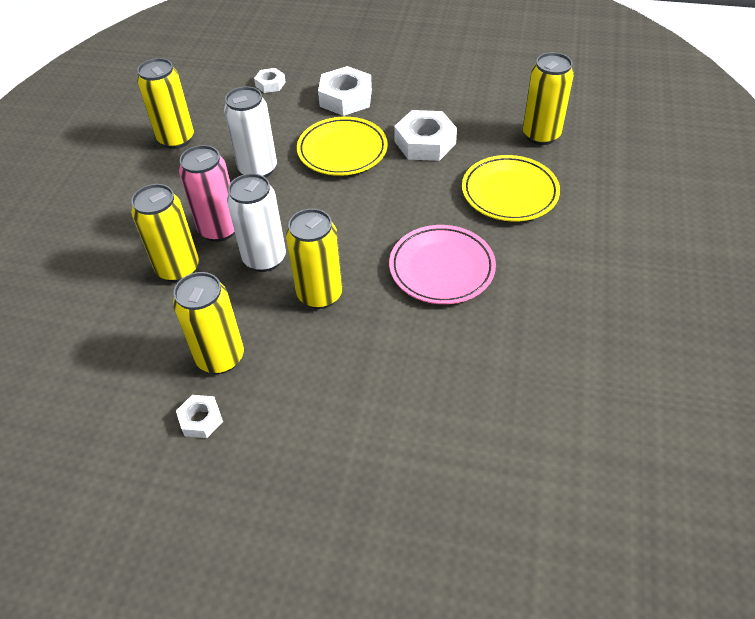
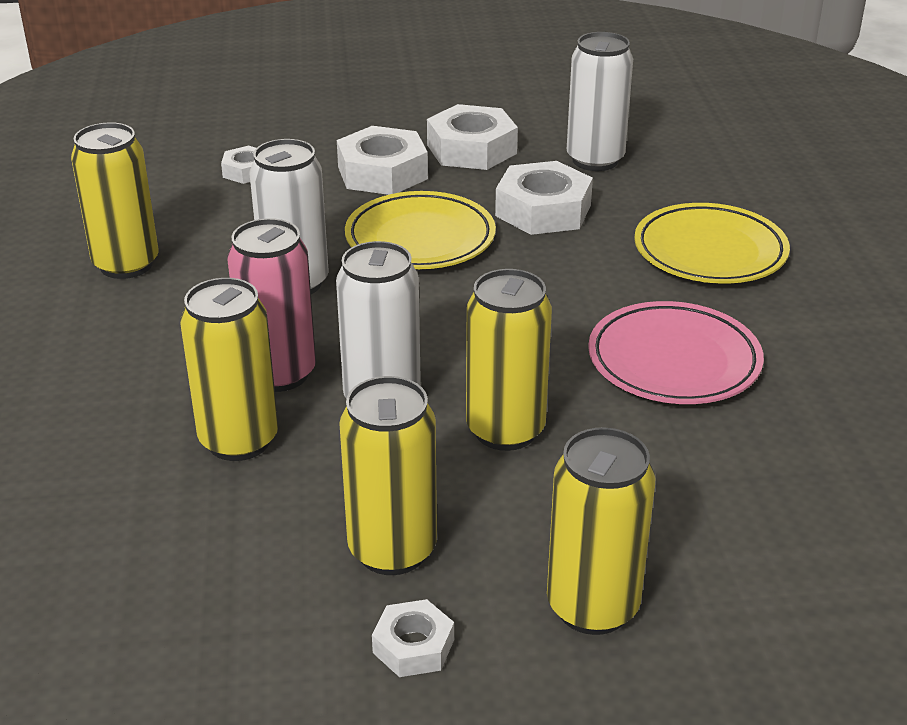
camera: 20 degrees left, 15 degrees down
(407, 89) = (471, 149): none -> white nut
(477, 110) = (595, 160): none -> white can
(541, 135) = (707, 177): yellow can -> yellow can (592, 607)

